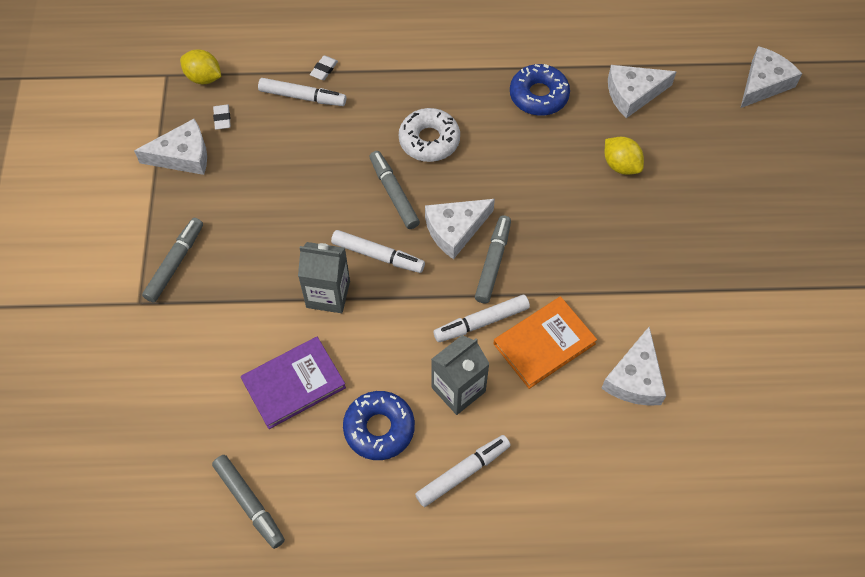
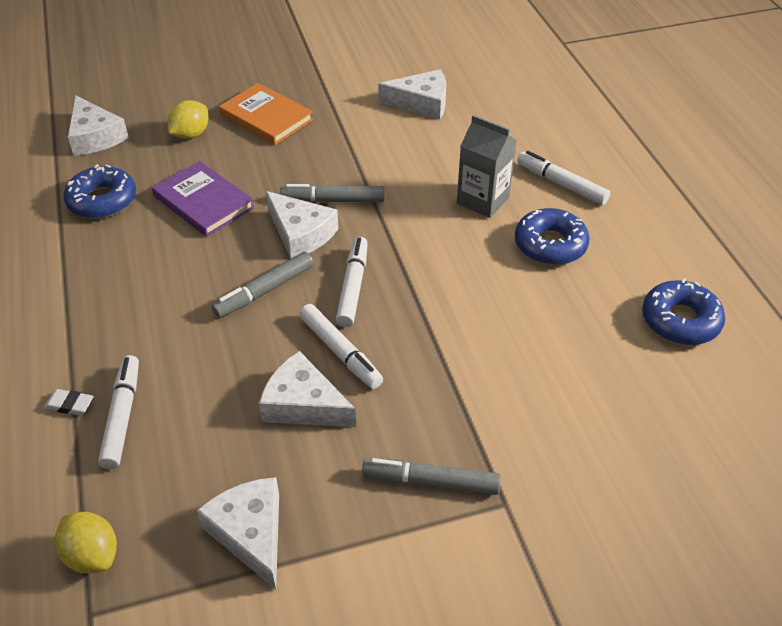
camera: 105 degrees left, 15 degrees down
(204, 78) = (92, 555): yellow lemon -> yellow lemon turned 60 degrees counterclockwise
(222, 118) = (173, 503): white eraser -> none
(249, 503) = (680, 320): grey marker -> blue donut
(294, 384) = (537, 319): purple book -> purple book (203, 202)
(328, 294) = (418, 317): grey carton -> none
(429, 140) = (180, 276): white donut -> none
(481, 322) = (404, 197): white marker -> white marker (340, 352)
(544, 344) = (410, 156): orange book -> orange book (266, 117)
(763, 83) = (75, 62): white cheese -> white cheese (303, 404)

